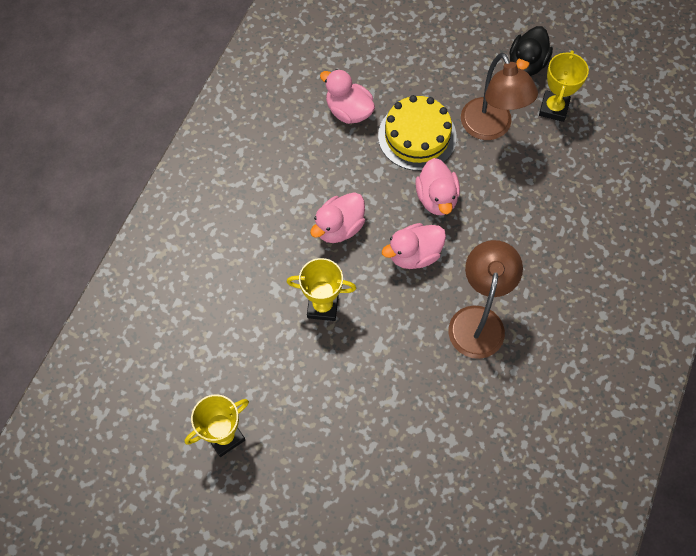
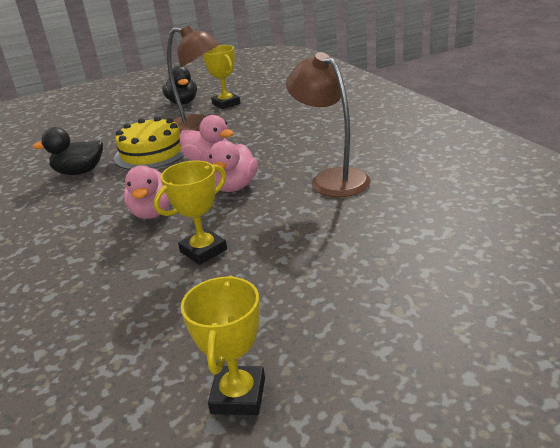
camera: 45 degrees left, 35 degrees down
(348, 111) = (79, 172): pink duck -> black duck

